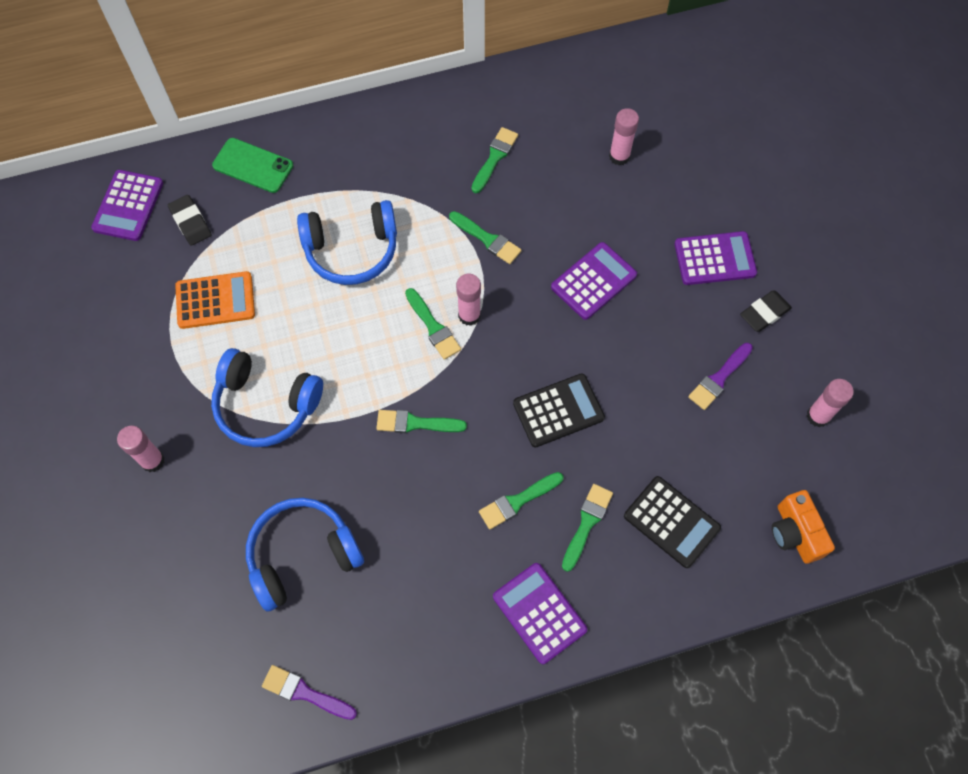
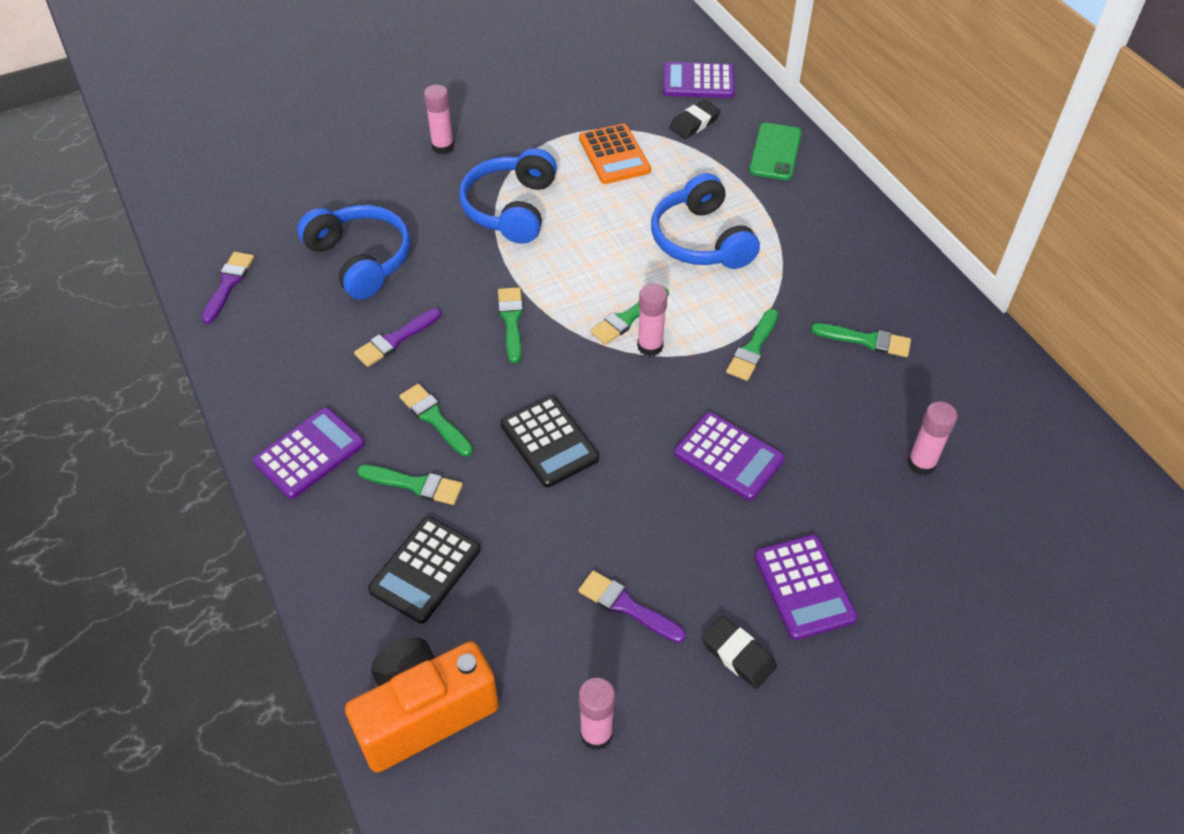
camera: 80 degrees right, 15 degrees down
(418, 529) = (395, 340): none -> purple brush
(795, 533) = (424, 713): orange camera -> orange camera, size x1.61

